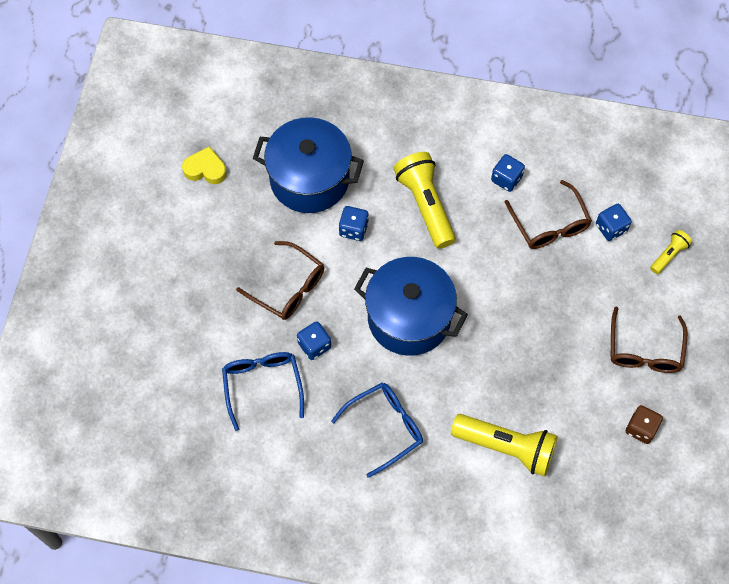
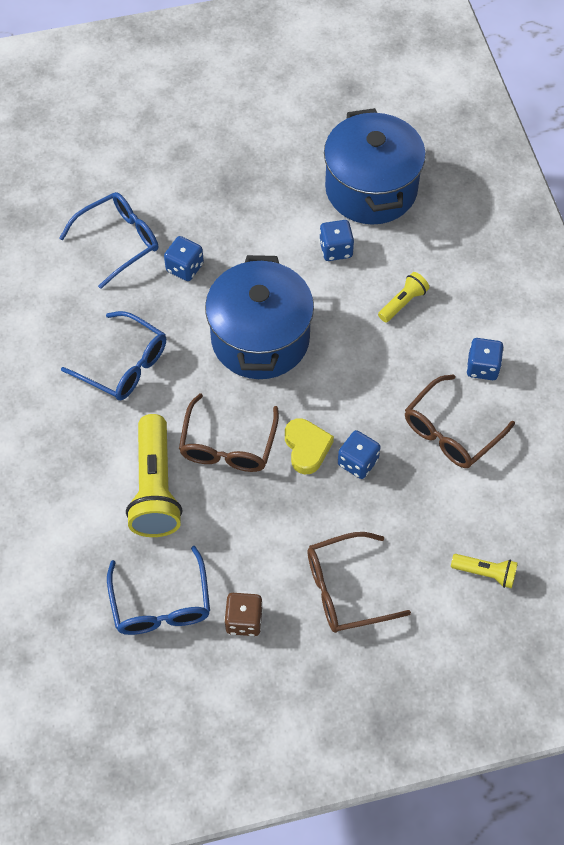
camera: 65 degrees right, 5 degrees down
(205, 169) = (329, 100): yellow heart -> yellow heart (306, 448)
(288, 287) = (237, 220): brown glasses -> brown glasses (228, 445)
(425, 205) = (403, 303): yellow flashlight -> yellow flashlight, size x0.50
(604, 481) = (161, 603): none -> blue glasses
(611, 228) = (484, 497): blue dice -> blue dice (358, 462)

